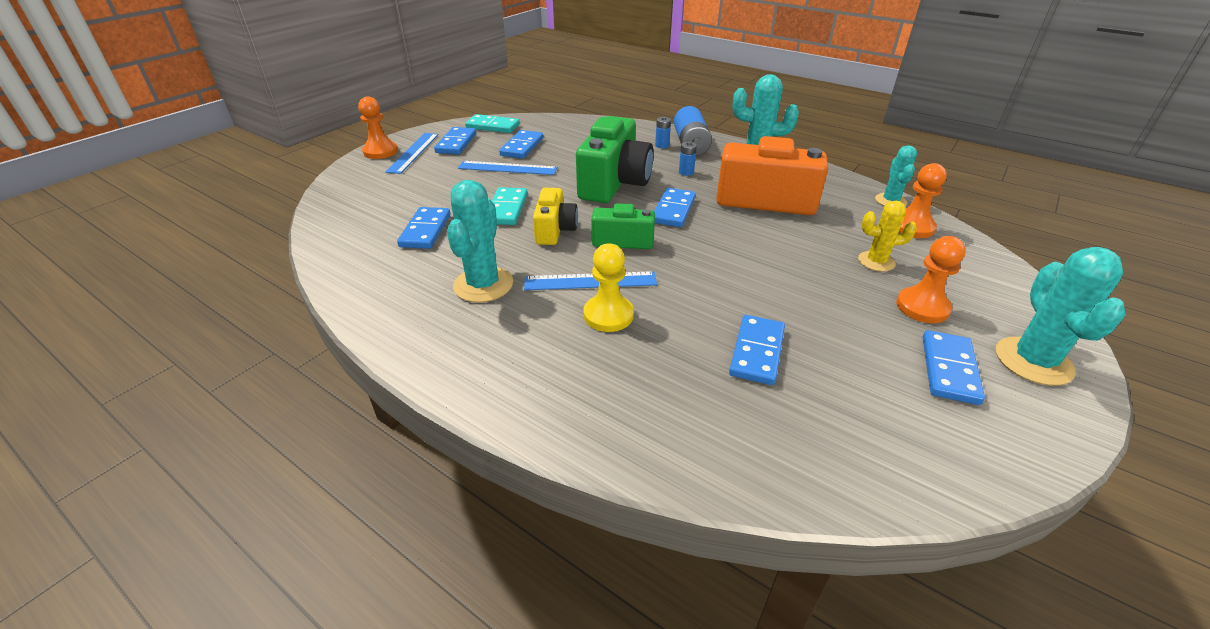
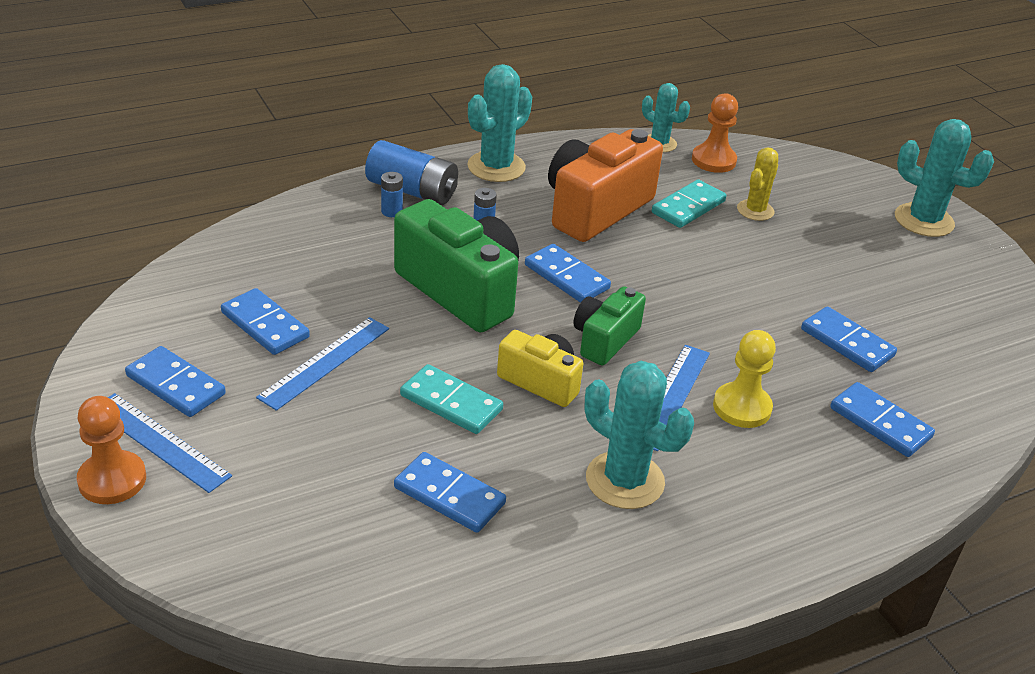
camera: 65 degrees left, 0 degrees up
(493, 126) = (150, 327): turquoise domino -> turquoise domino (688, 207)
(922, 307) = (834, 227): orange pawn -> none
(949, 369) = (915, 261): blue domino -> blue domino (880, 423)

